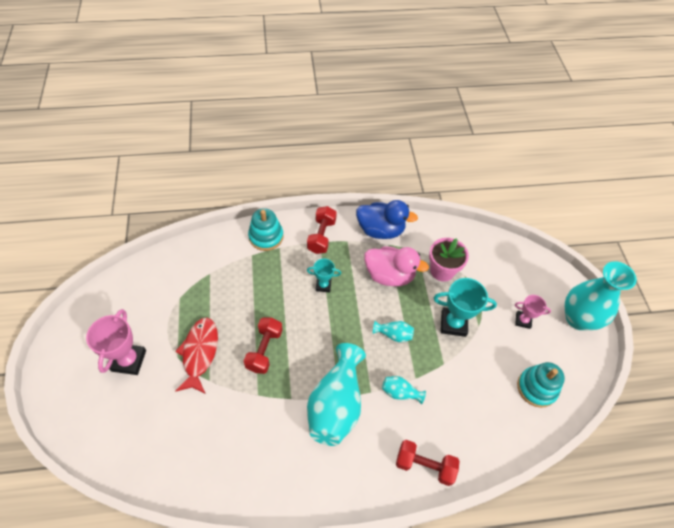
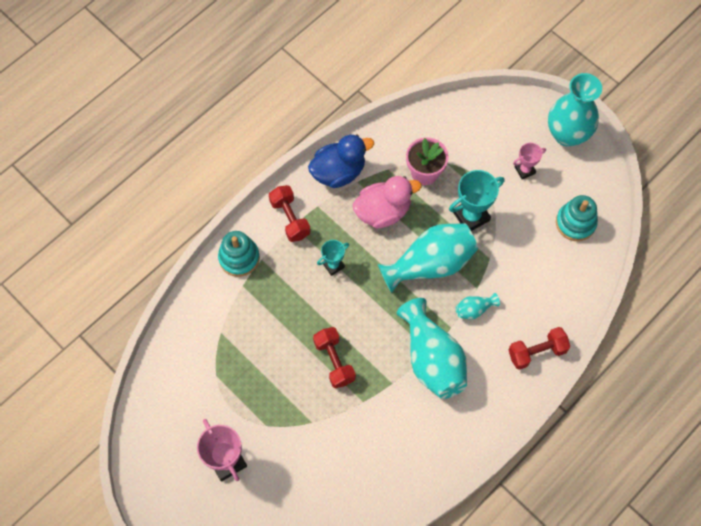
camera: 35 degrees left, 10 degrees up
(199, 353) = (282, 407): red fish -> none
(394, 334) = (430, 264): turquoise vase -> turquoise vase, size x2.27

